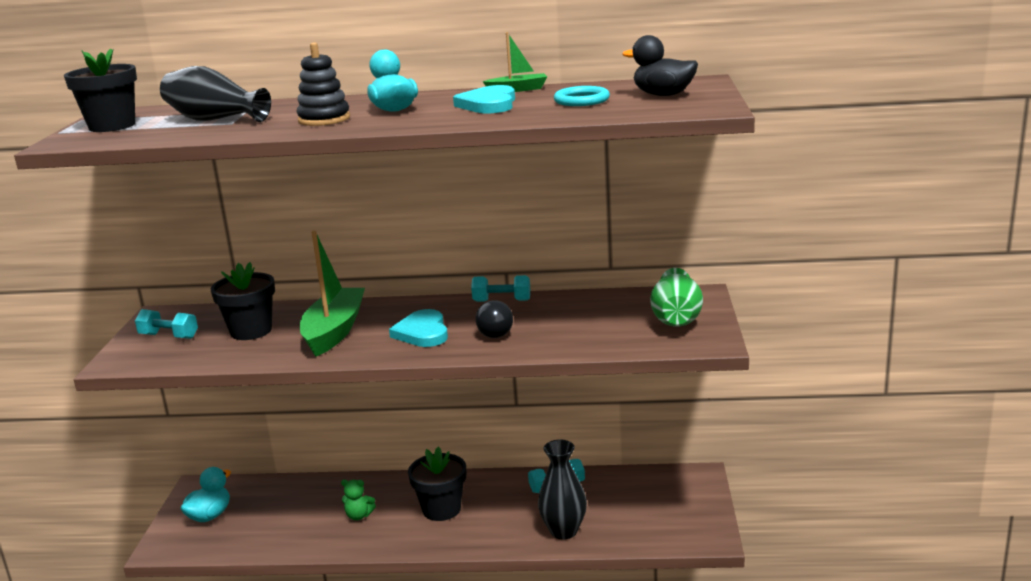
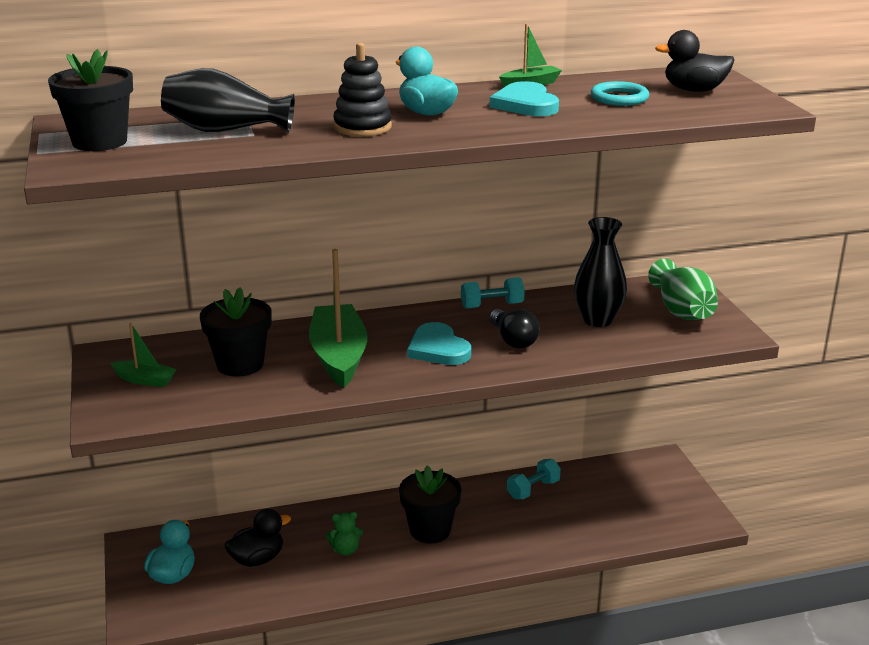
camera: 20 degrees left, 5 degrees up
(169, 336) = (144, 380): turquoise dumbbell -> green boat
(283, 513) = (257, 559): none -> black duck
(564, 531) = (568, 534): black vase -> black vase (597, 320)

